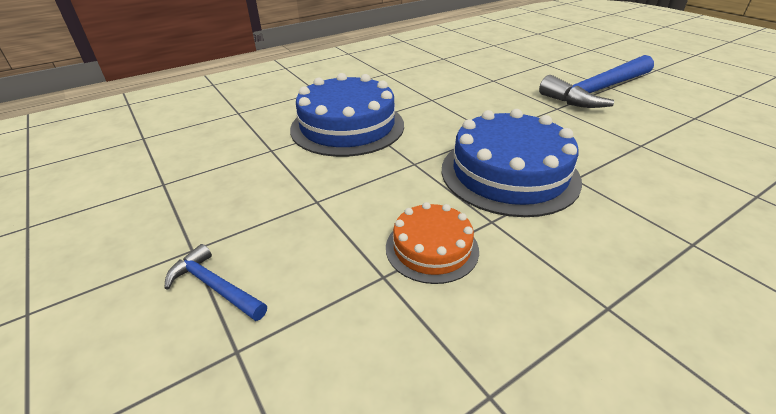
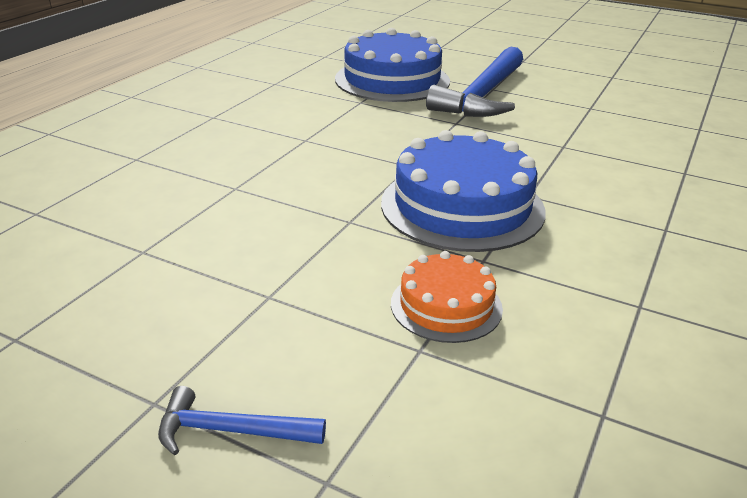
camera: 30 degrees left, 5 degrees down
(347, 126) = (224, 196): blue cake -> blue cake (392, 80)

